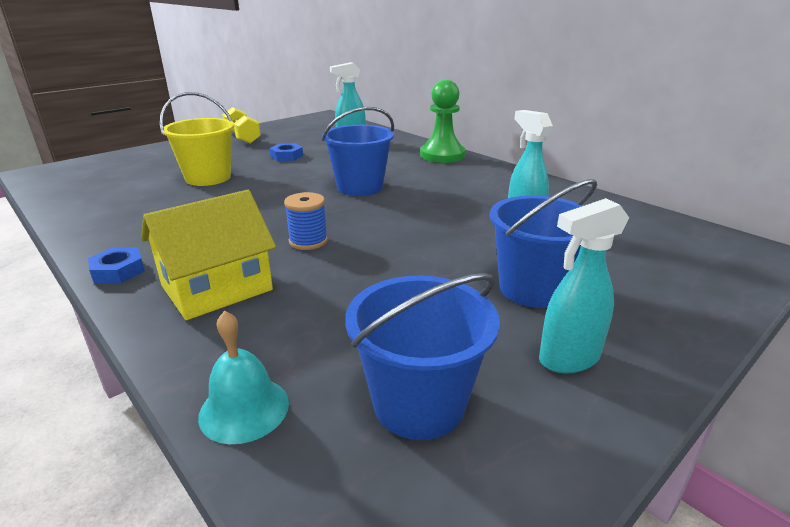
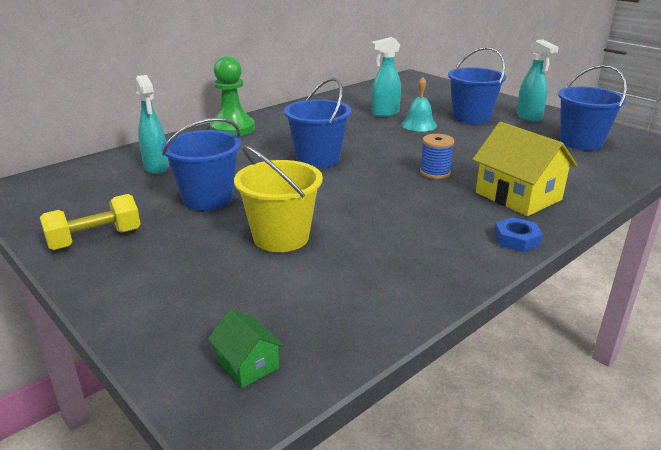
camera: 90 degrees left, 0 degrees up
(71, 175) = (247, 364): none -> green house
(244, 409) = (616, 175): turquoise bell -> turquoise bell (419, 125)
(287, 156) = (208, 199): blue nut -> blue bucket

